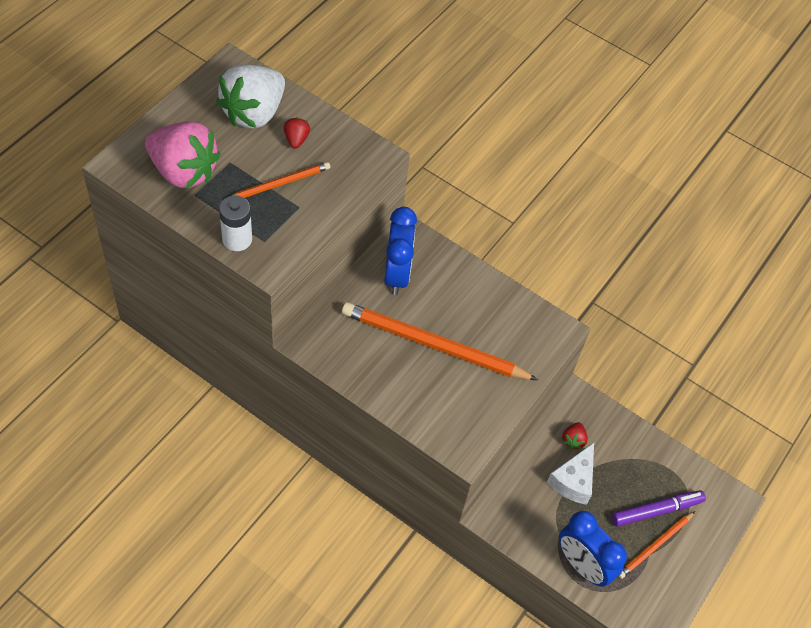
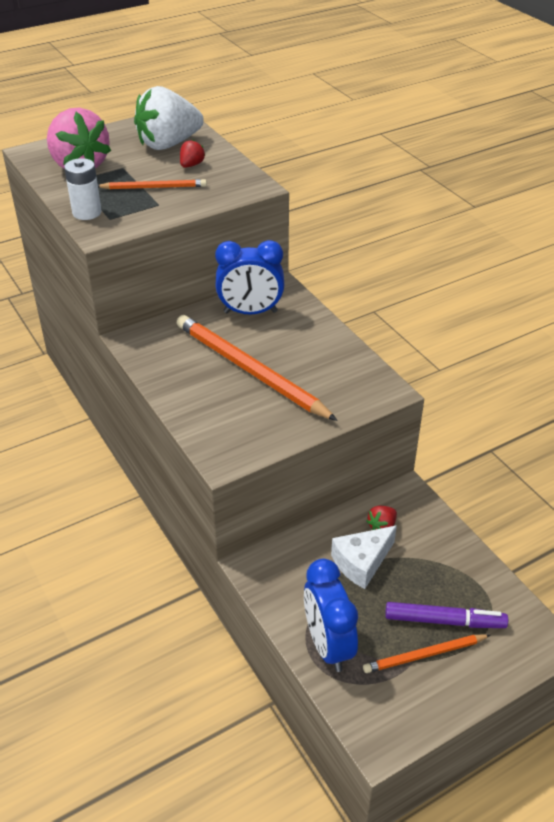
camera: 30 degrees right, 15 degrees down
(397, 274) = (250, 312): blue clock -> blue clock turned 60 degrees clockwise

